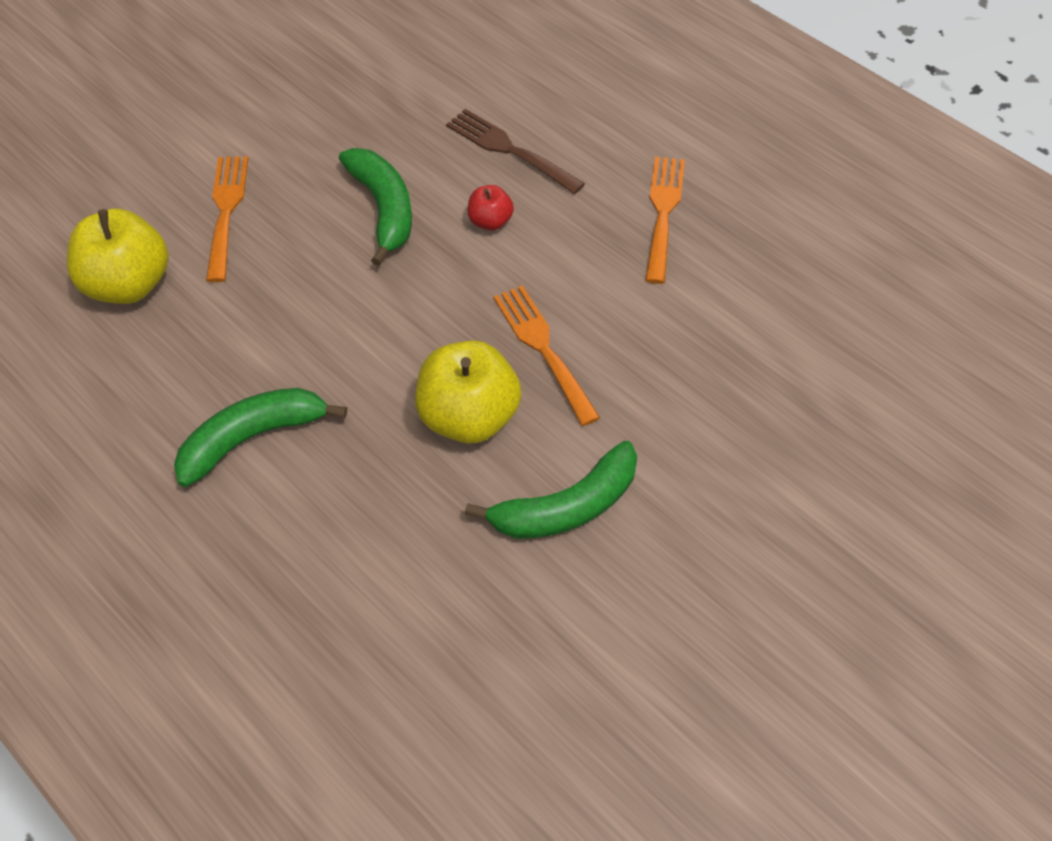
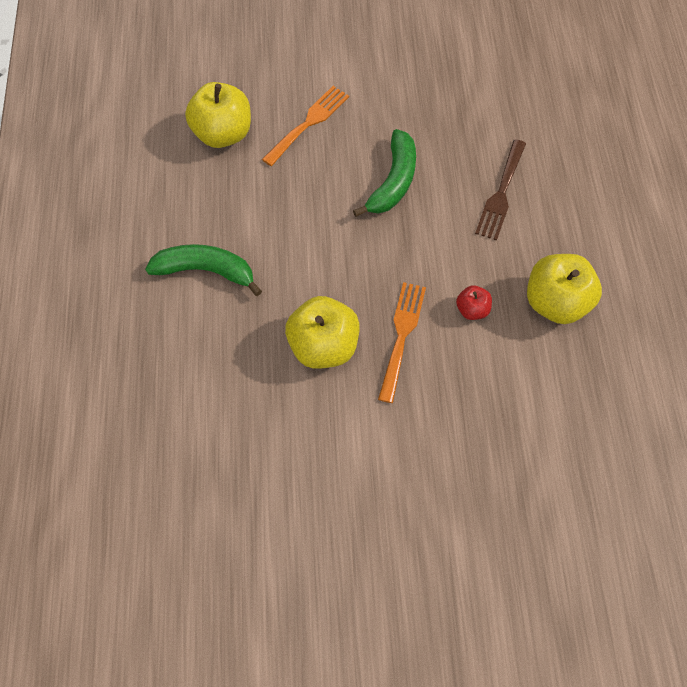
camera: 40 degrees right, 10 degrees up
(490, 221) = (446, 233): red apple -> red apple (472, 309)
(510, 150) = (501, 193): brown fork -> brown fork turned 150 degrees counterclockwise
(566, 507) = (325, 440): green banana -> none
(663, 213) = (555, 302): orange fork -> yellow apple

